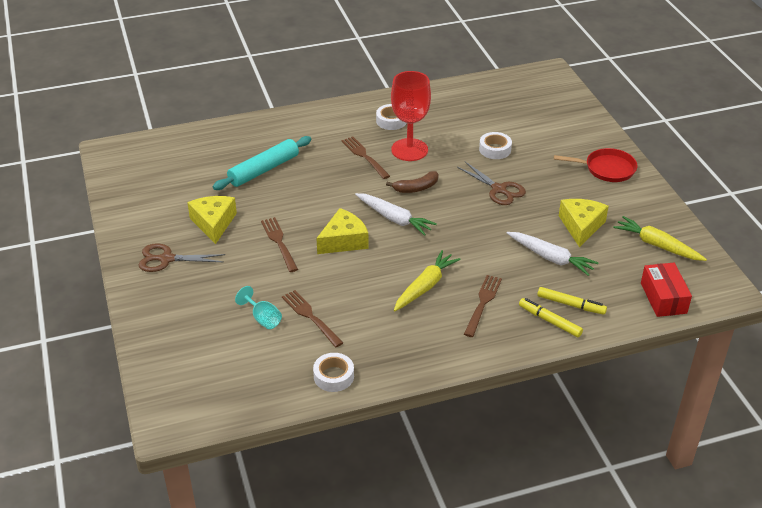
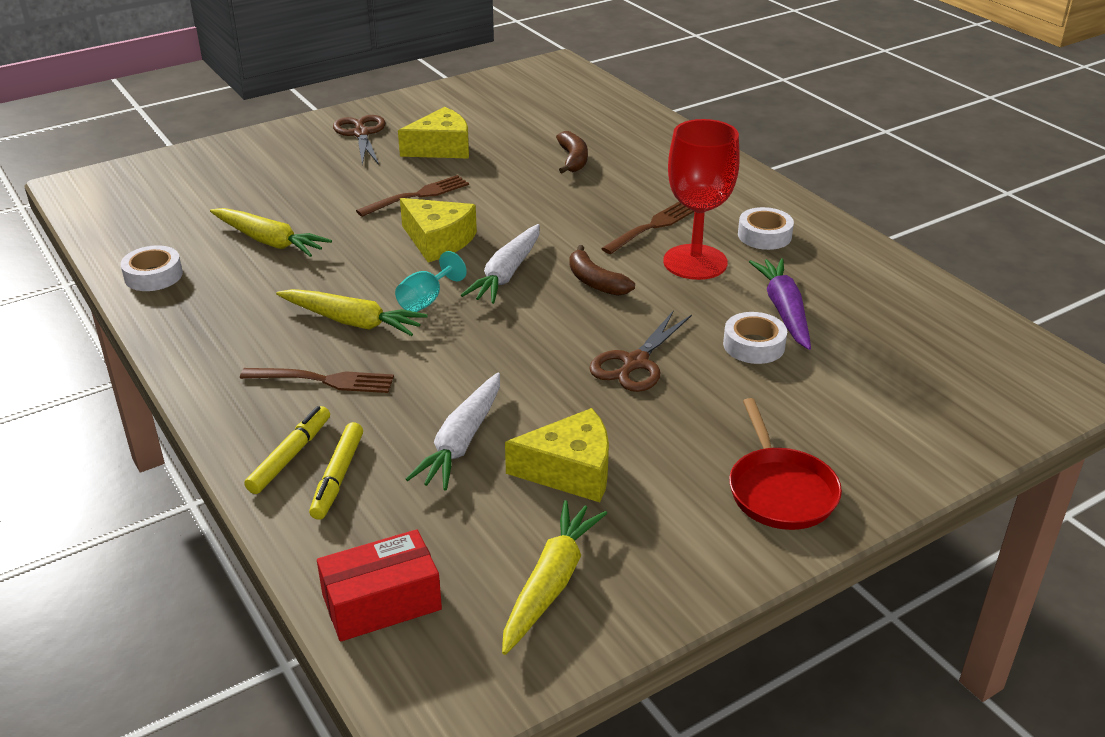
camera: 75 degrees right, 5 degrees down
(263, 318) = (261, 210): turquoise goblet -> turquoise goblet (426, 300)
(264, 170) = (573, 160): turquoise rolling pin -> brown banana
(310, 317) = (269, 241): brown fork -> yellow carrot
(467, 133) = (784, 311): none -> purple carrot

